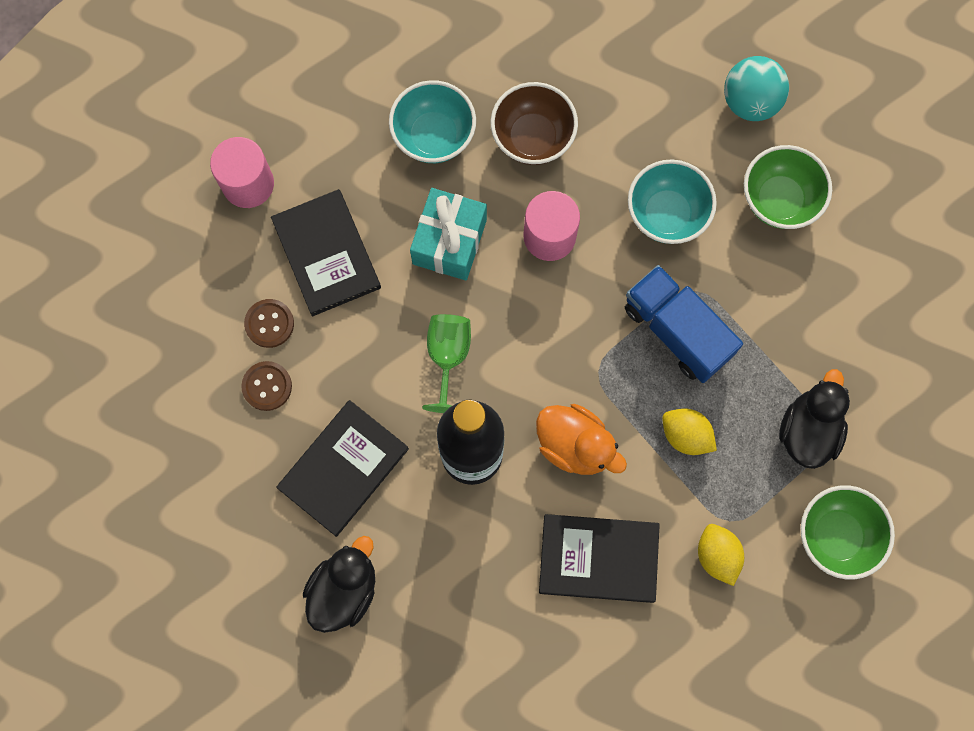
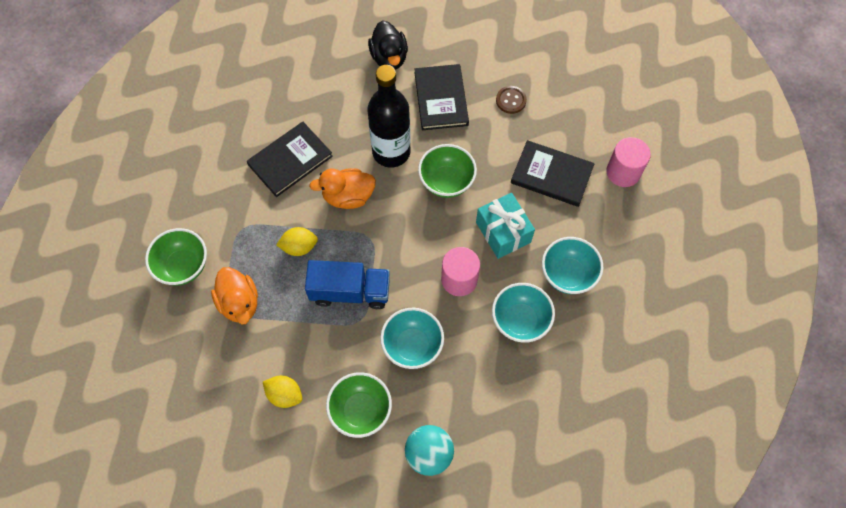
camera: 135 degrees right, 10 degrees down
(269, 324) = (540, 124): brown button -> none
(448, 357) = (446, 182): green goblet -> green bowl
(532, 138) = (520, 321): brown bowl -> turquoise bowl
(717, 555) = (235, 208): yellow lemon -> yellow lemon (285, 395)
(808, 430) = (239, 303): black duck -> orange duck

